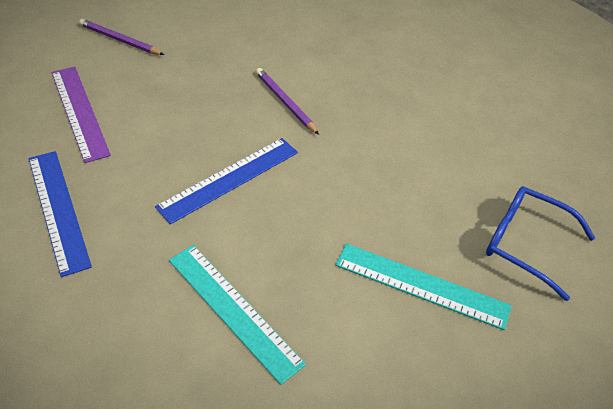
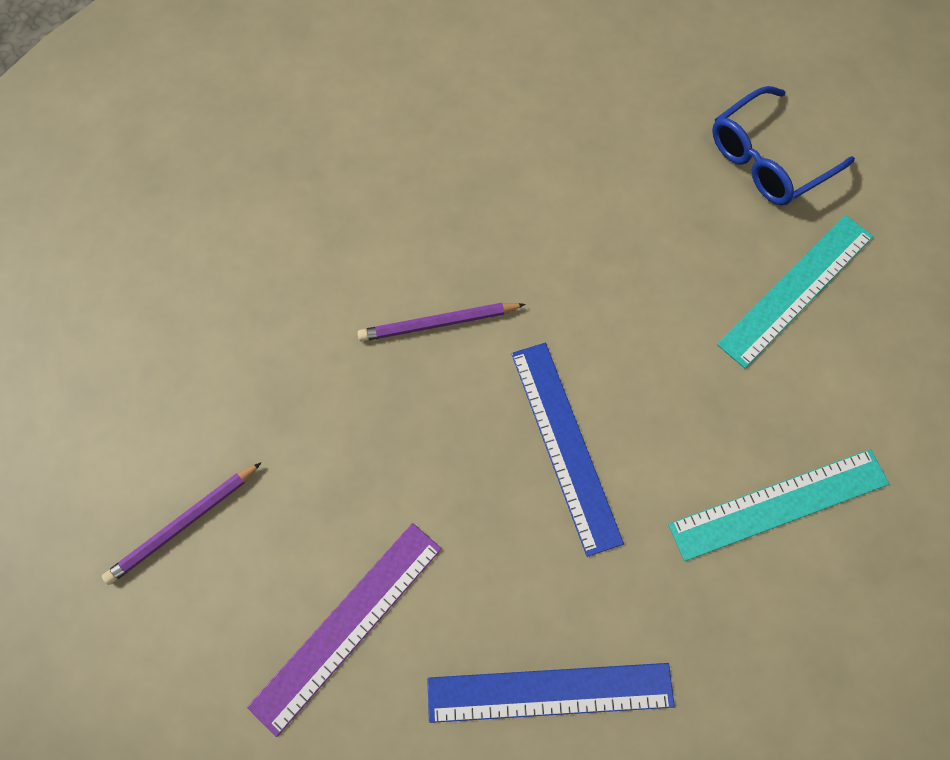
camera: 65 degrees left, 20 degrees up
(80, 112) = (347, 625): purple ruler -> purple ruler turned 45 degrees counterclockwise

